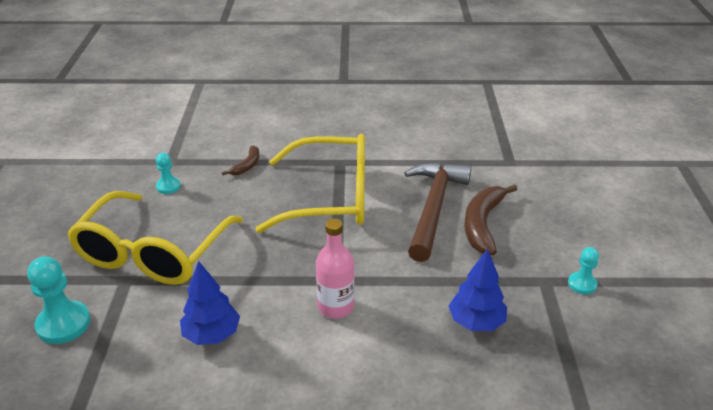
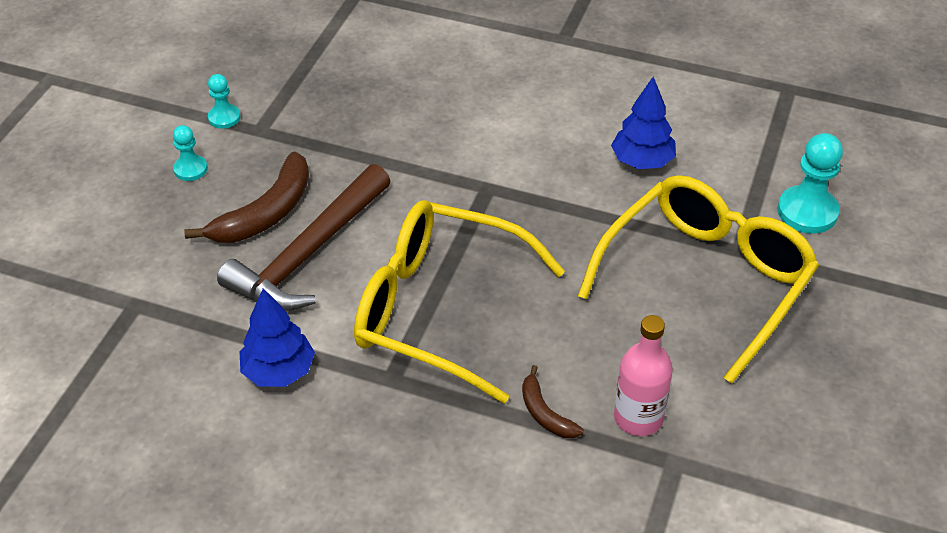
camera: 160 degrees left, 10 degrees up
(168, 186) = (680, 399): turquoise pawn -> turquoise pawn (190, 169)
(247, 165) = (545, 413): brown banana -> brown banana turned 75 degrees counterclockwise
(336, 307) = (501, 158): pink bottle -> pink bottle (638, 417)
(476, 322) = (366, 109): blue tree -> blue tree (279, 371)

